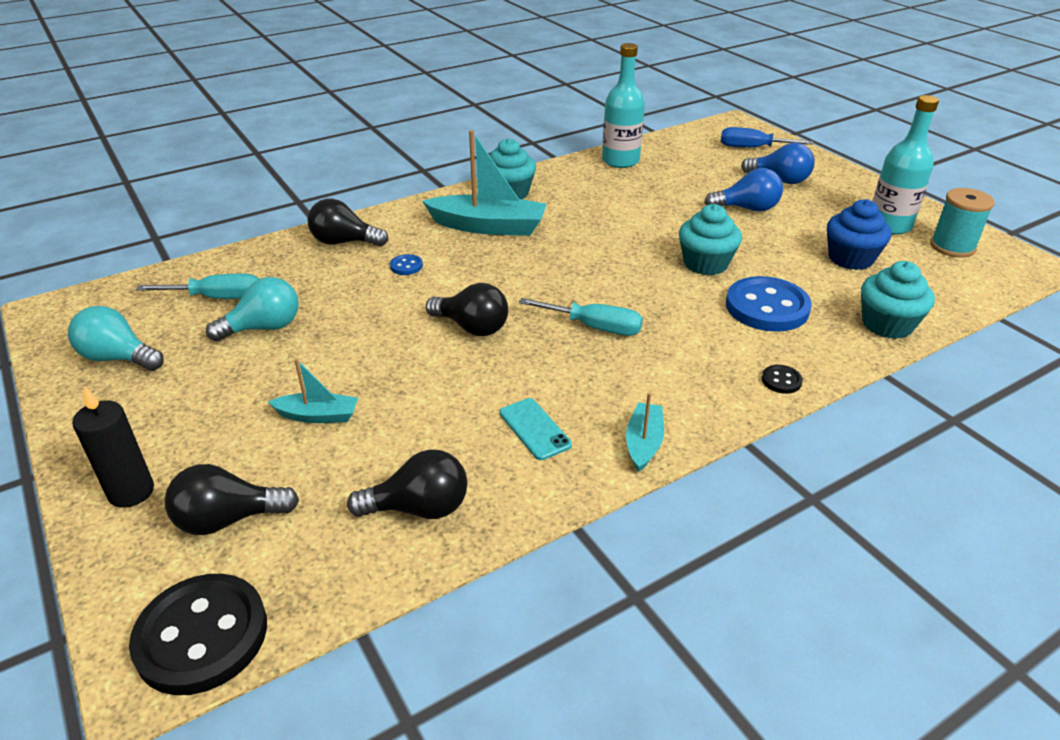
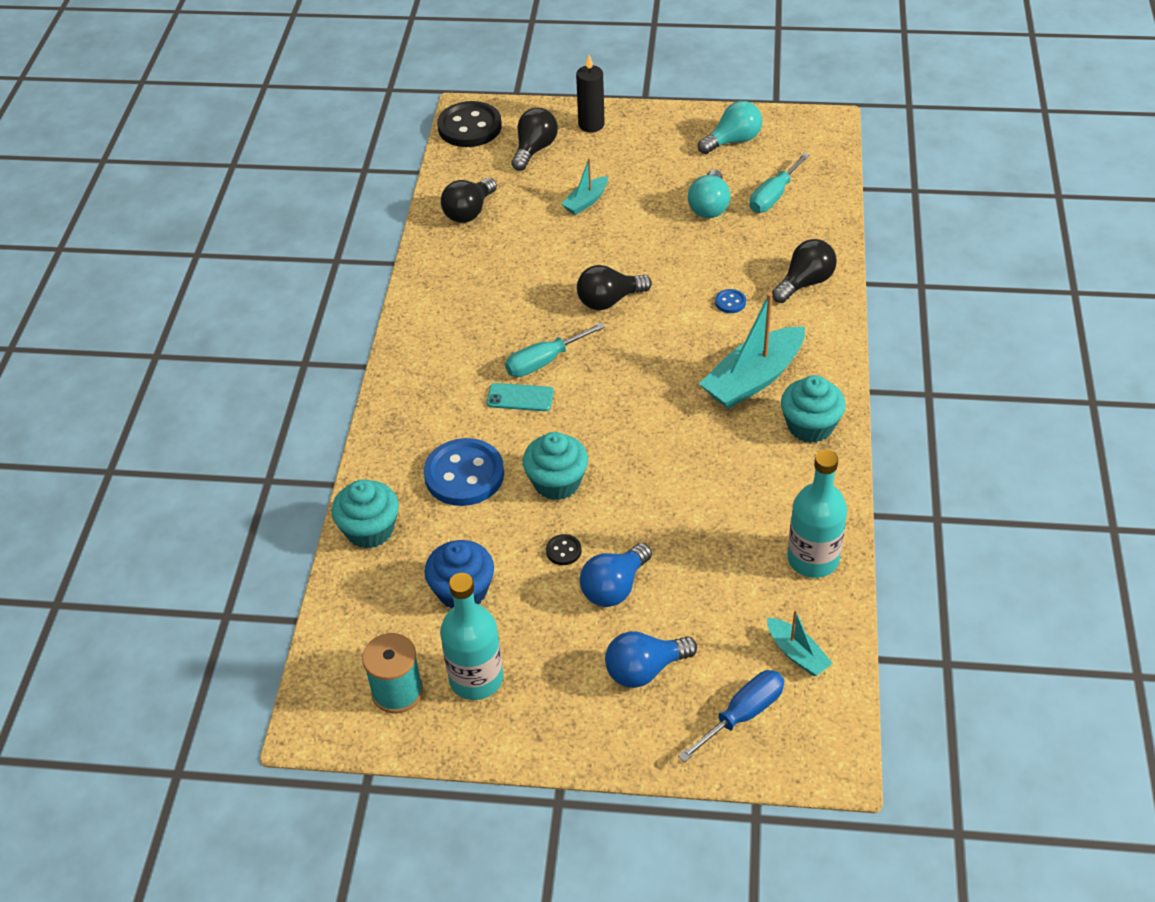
camera: 130 degrees right, 10 degrees up
(535, 429) = (478, 280): turquoise phone -> turquoise phone (520, 398)
(643, 443) = (416, 318): turquoise boat -> turquoise boat (797, 653)
(781, 381) = (389, 418): black button -> black button (563, 551)

